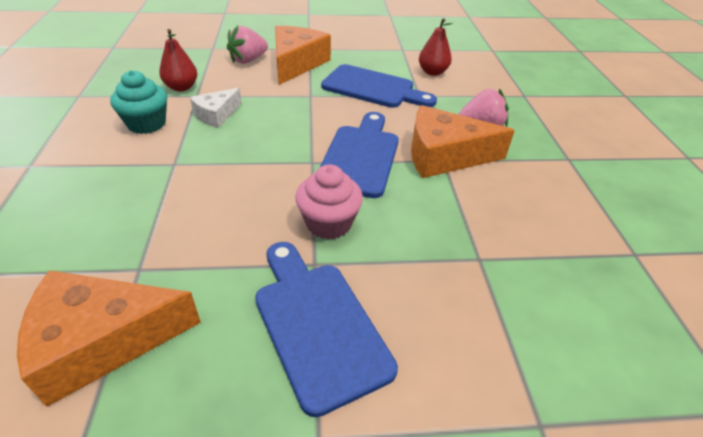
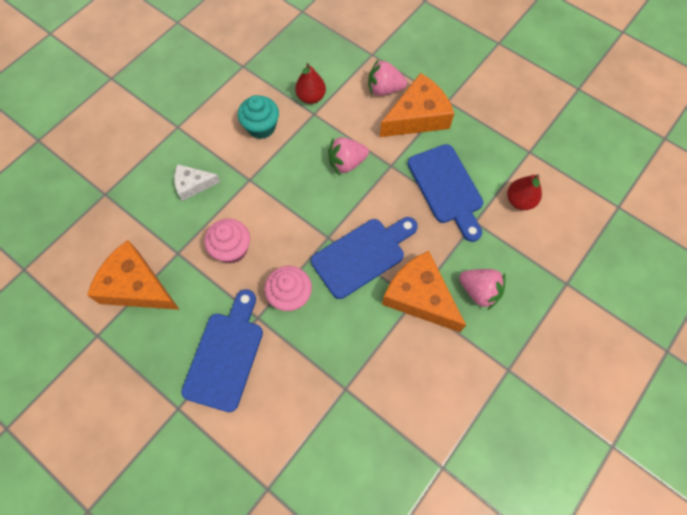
camera: 45 degrees right, 25 degrees up
(213, 225) = (232, 249): none -> pink cupcake
(216, 115) = (309, 146): white cheese -> white cheese (193, 185)
(268, 110) = (346, 163): none -> pink strawberry

